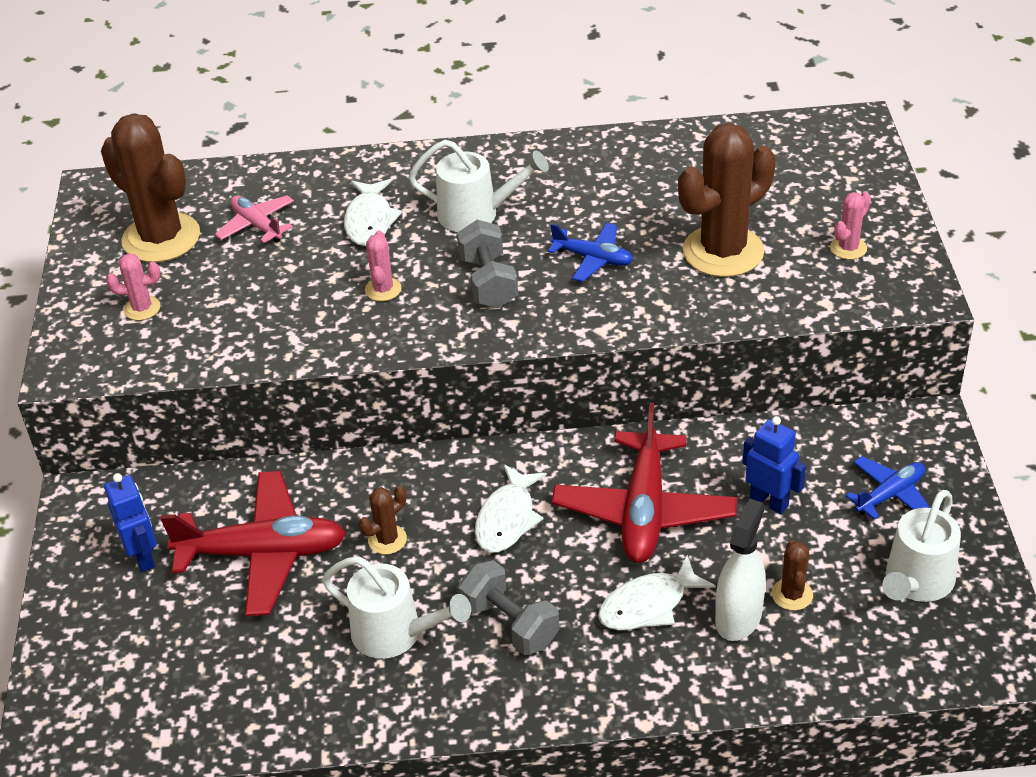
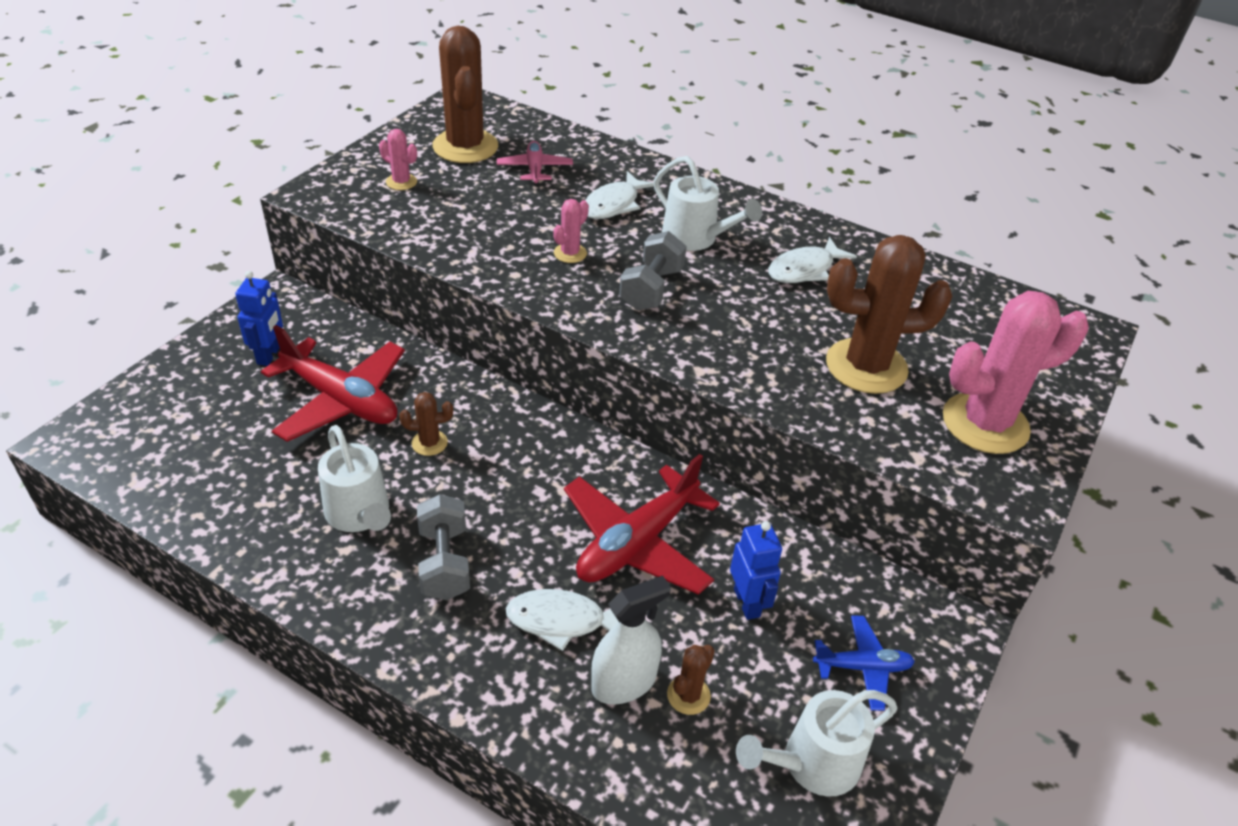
camera: 30 degrees right, 0 degrees up
(507, 519) = (528, 482): white fish -> white fish (804, 269)
(593, 259) = (751, 315): blue plane -> none
(848, 248) = (985, 423): pink cactus -> pink cactus, size x2.23

